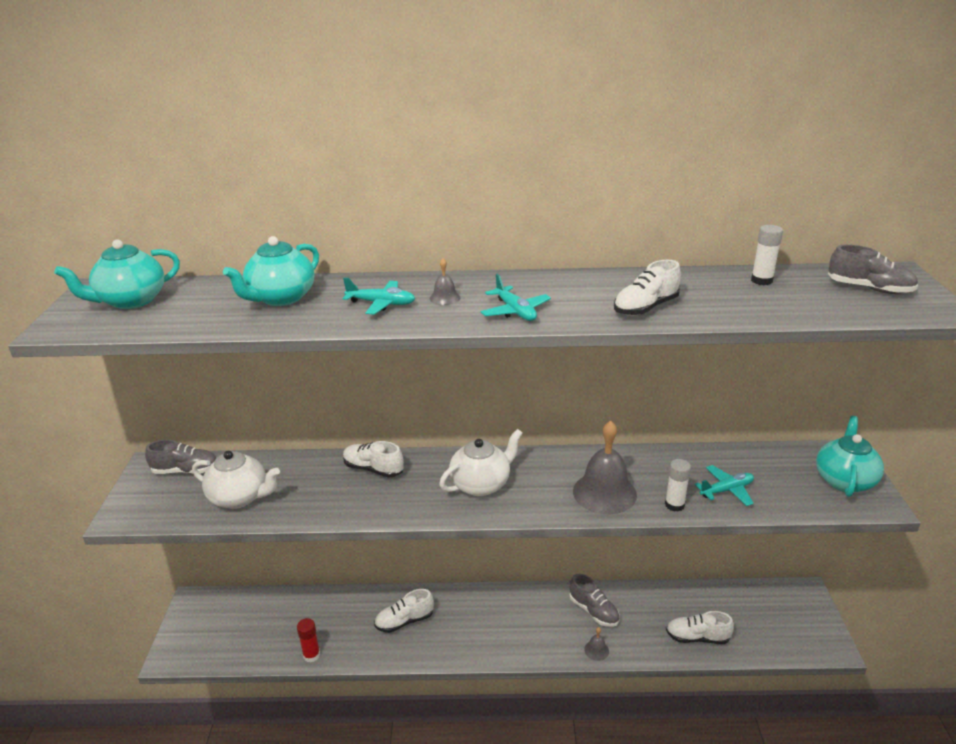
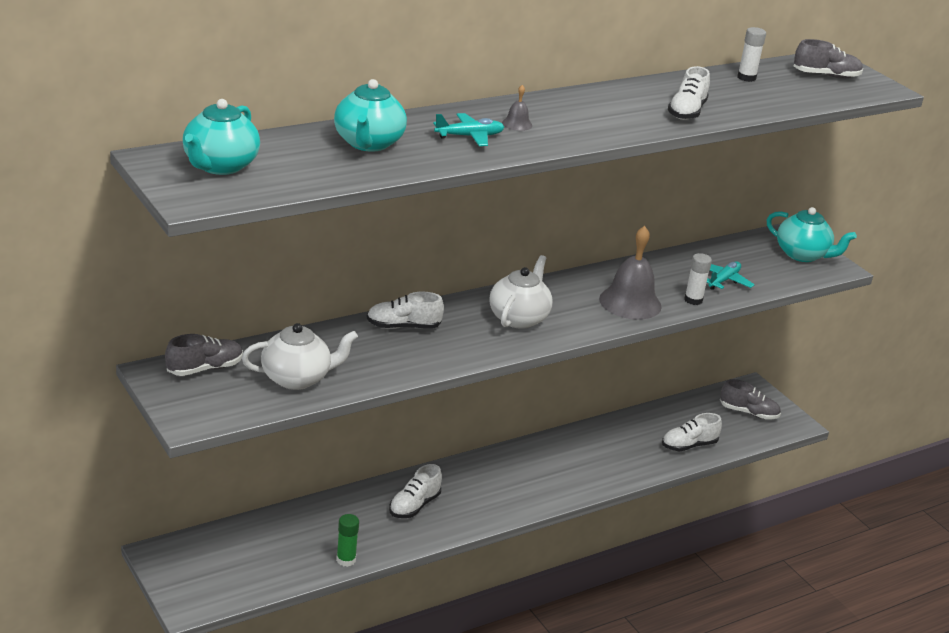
camera: 35 degrees left, 0 degrees up
(311, 655) = (346, 560): red glue stick -> green glue stick
(515, 311) = (591, 128): turquoise plane -> none
(593, 611) = (586, 449): grey shoe -> grey shoe (748, 413)
(596, 650) = (612, 479): grey bell -> none
(844, 480) = (803, 255): turquoise teapot -> turquoise teapot turned 135 degrees clockwise

